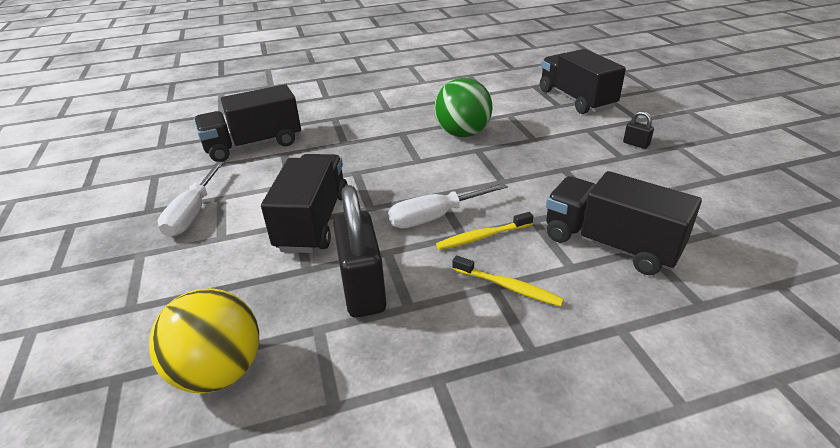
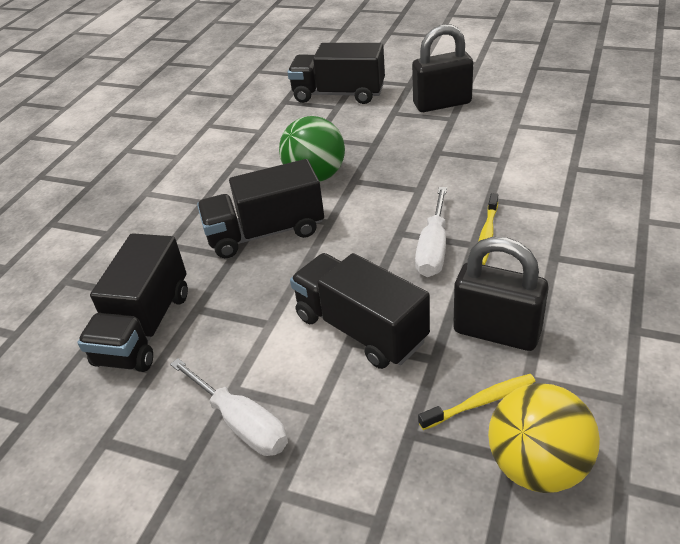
camera: 50 degrees left, 5 degrees up
(508, 287) = (561, 249): yellow toothbrush -> yellow toothbrush (480, 402)
(610, 244) = (554, 179): black truck -> black truck (266, 233)
(636, 144) = (442, 104): black padlock -> black padlock, size x2.38

